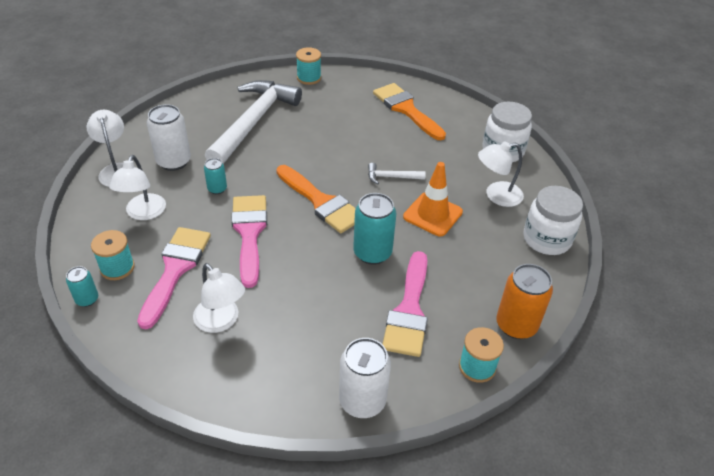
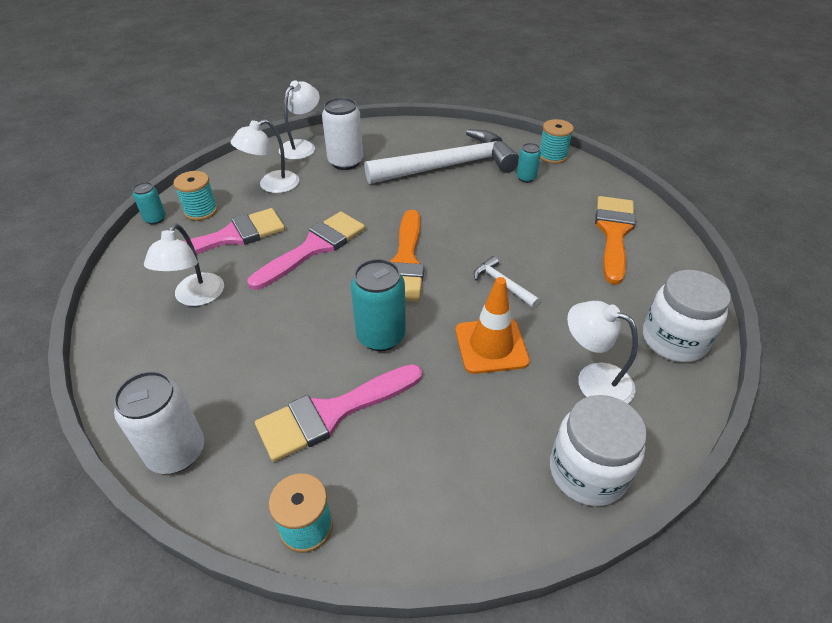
camera: 50 degrees right, 0 degrees up
(217, 189) = (343, 200): turquoise can -> turquoise can (526, 178)
(516, 325) = (408, 527): orange can -> none

